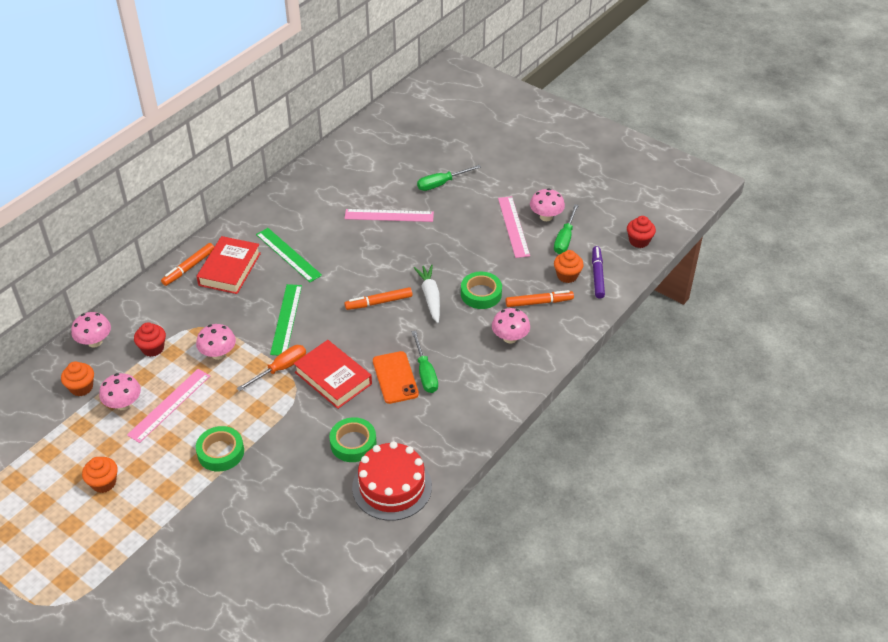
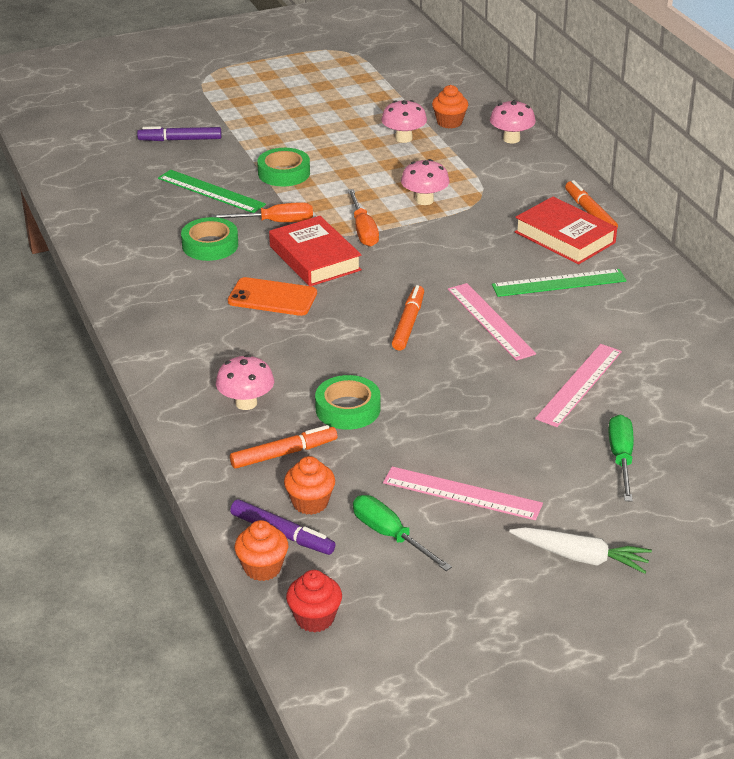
camera: 120 degrees right, 10 degrees down
(104, 483) = (312, 113): orange cupcake -> orange cupcake (262, 568)
(153, 348) = (470, 167): red cupcake -> none
(169, 405) = (377, 160): pink ruler -> pink ruler (490, 321)
(199, 553) = (180, 140): none -> purple marker
(286, 319) = (440, 253): green ruler -> green ruler (211, 191)
(298, 422) = (275, 222): none -> orange screwdriver
(333, 378) = (315, 258): red book -> red book turned 75 degrees clockwise
(392, 486) = (129, 251): red cake -> none
(425, 373) = (257, 320): green screwdriver -> none
(430, 297) = (381, 365): white carrot -> white carrot (581, 557)
(539, 302) = (284, 453): orange marker -> orange marker turned 135 degrees counterclockwise
(546, 217) = (458, 538): pink mushroom -> none

